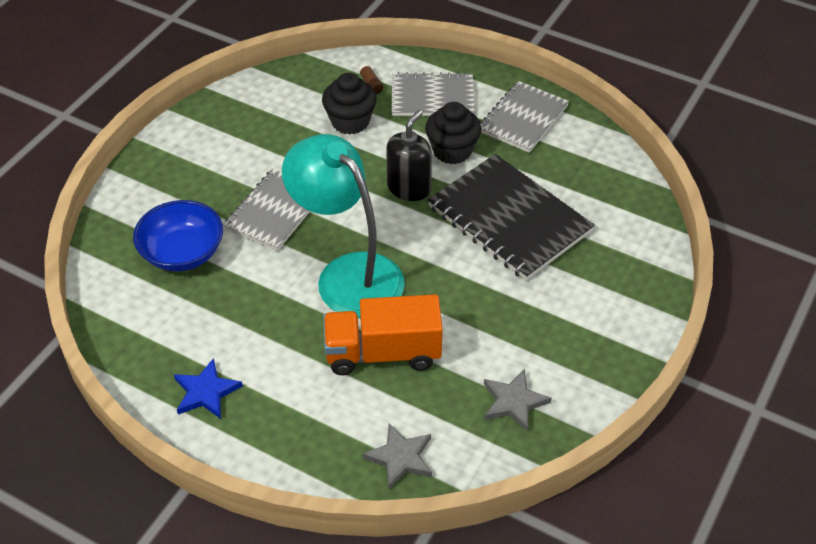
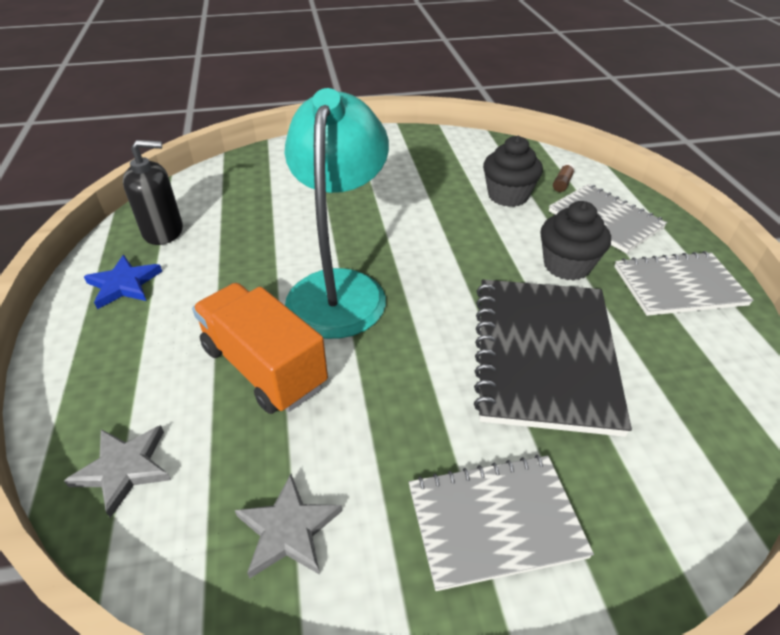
camera: 50 degrees right, 5 degrees down
(182, 253) = (266, 196): blue bowl -> none
(275, 211) = (361, 213): grey notebook -> grey notebook (495, 521)
(409, 188) = (485, 266): black soap dispenser -> black soap dispenser (163, 231)

